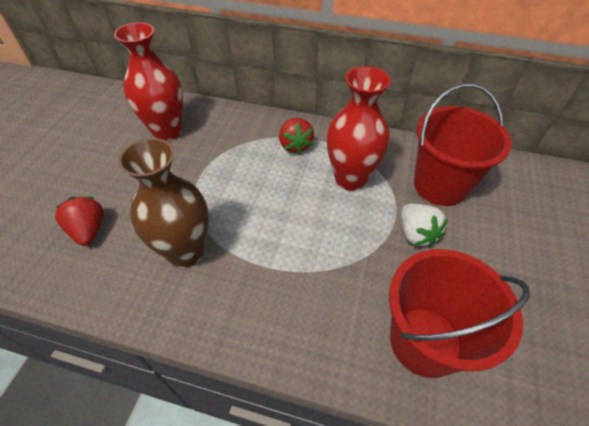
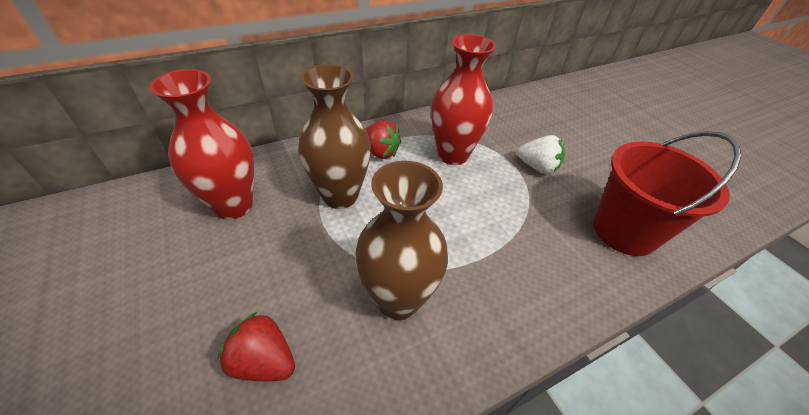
camera: 45 degrees left, 5 degrees down
(231, 162) = (340, 196): none -> brown vase
(440, 185) = (511, 127): red bucket -> none

